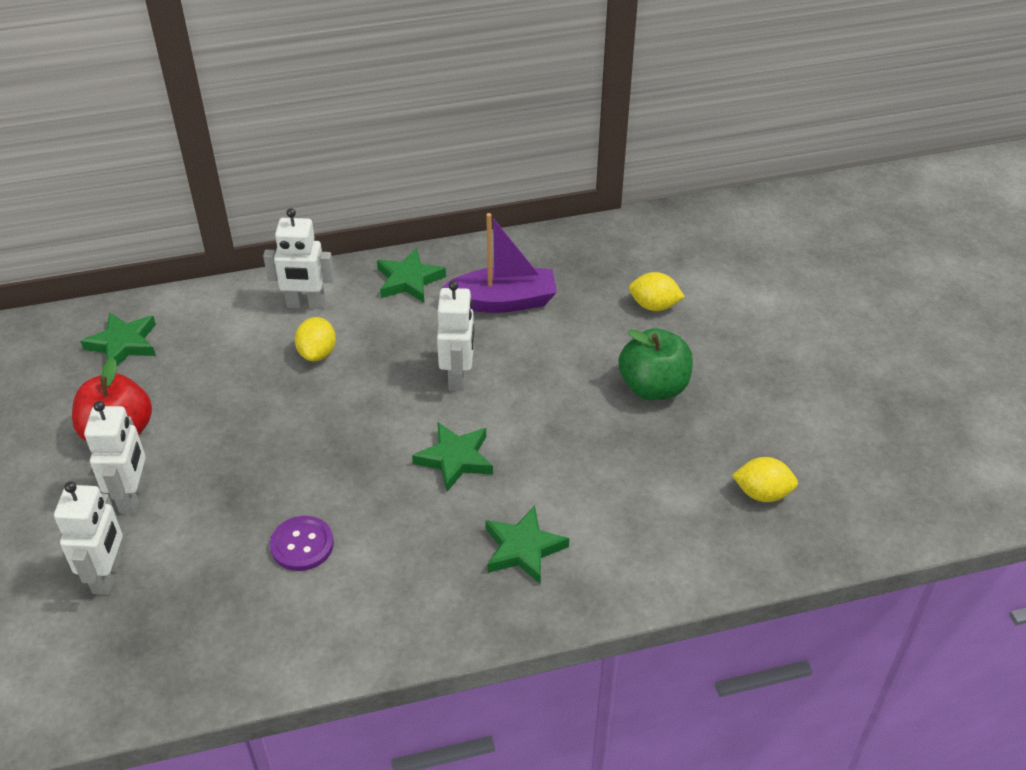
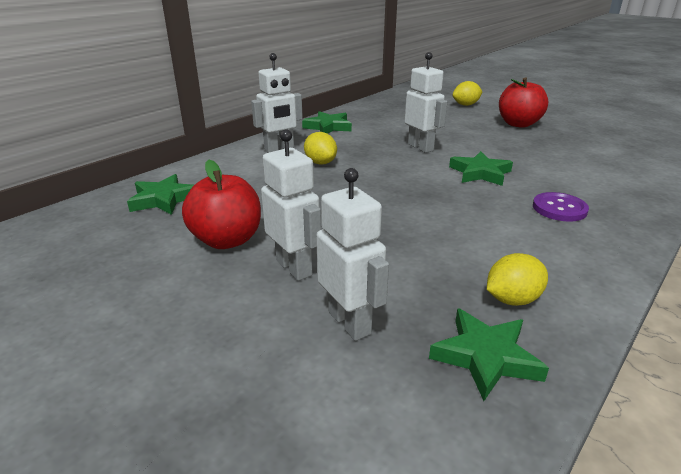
camera: 35 degrees left, 15 degrees down
(302, 545) = (466, 239): purple button -> purple button (559, 208)
(503, 301) = (393, 120): purple boat -> none
(523, 549) = (586, 190): green star -> green star (486, 357)
(653, 387) = (518, 124): green apple -> red apple
(762, 493) = (633, 137): yellow lemon -> yellow lemon (512, 299)

